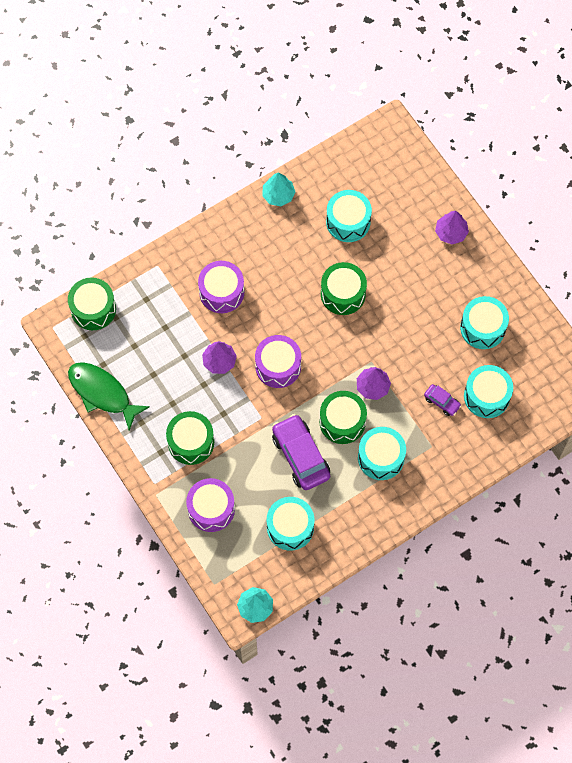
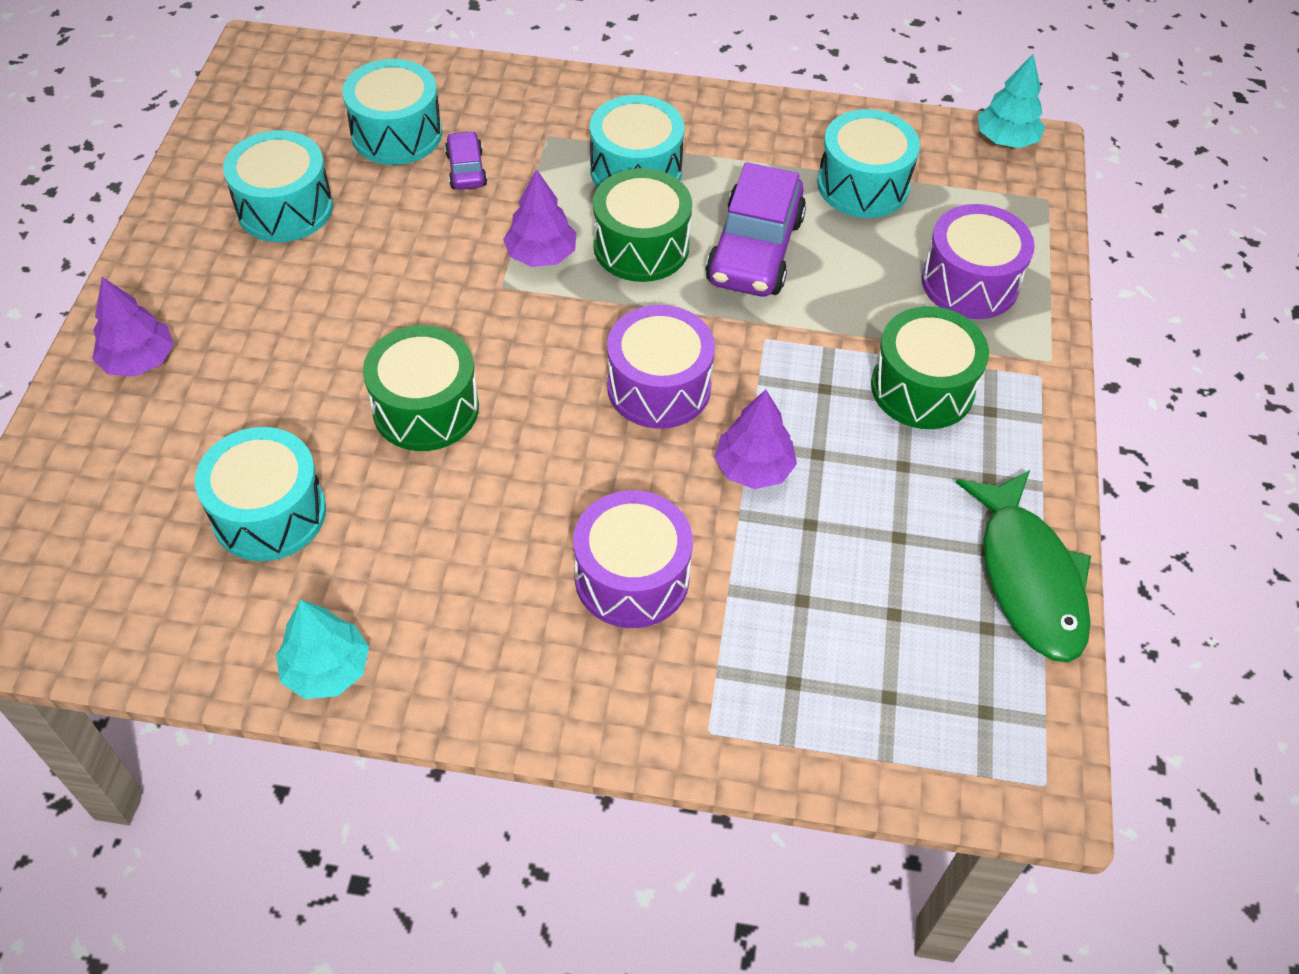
camera: 140 degrees left, 15 degrees down
(93, 309) = (924, 751): green drum -> none

